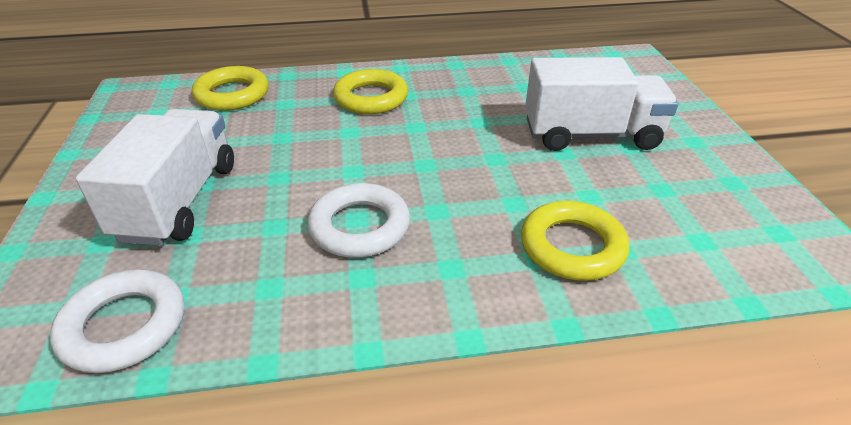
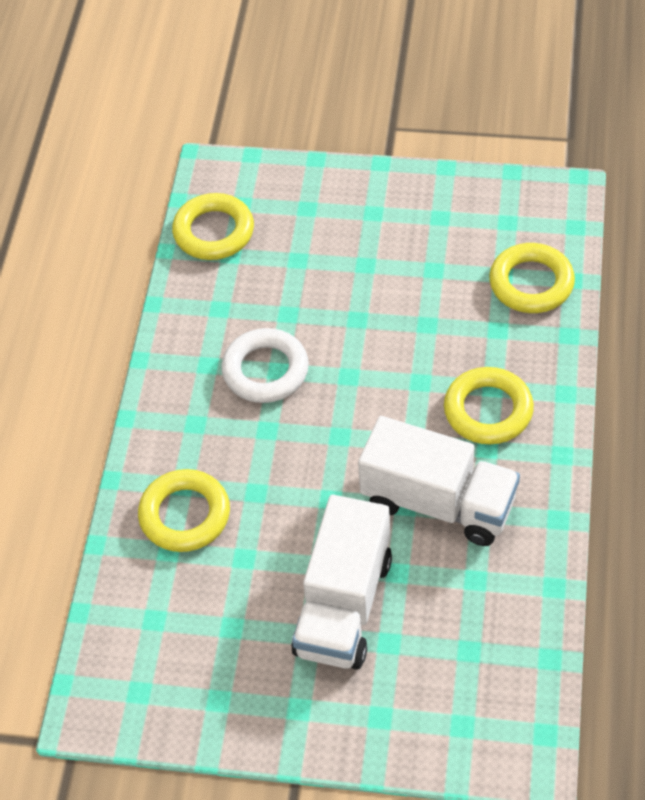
camera: 110 degrees right, 15 degrees up
(124, 326) = (214, 232): white ring -> yellow ring
(179, 201) = (344, 250): white truck -> white truck (438, 502)

